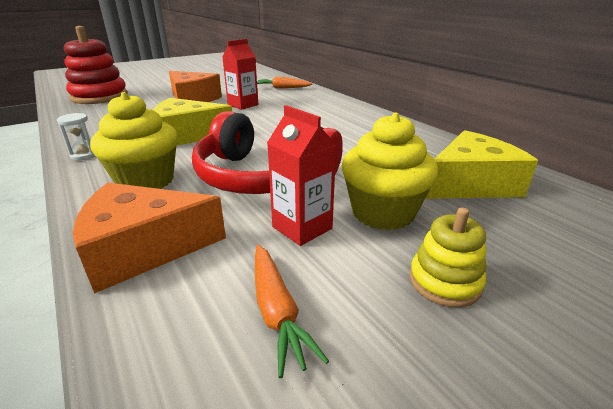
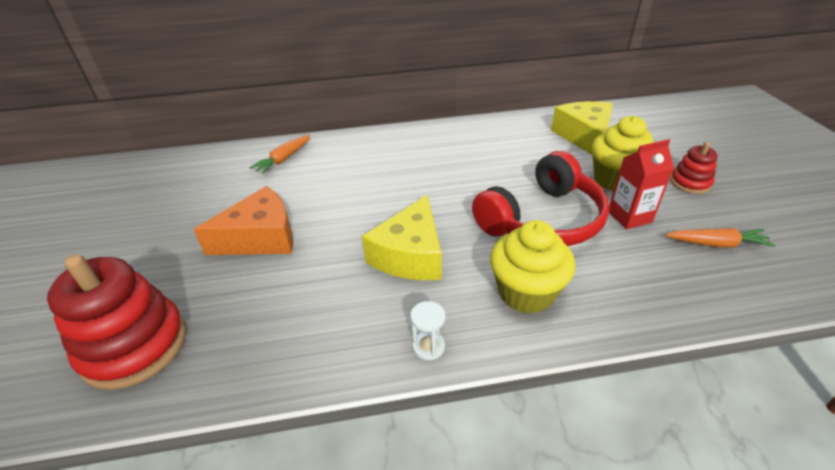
camera: 65 degrees left, 10 degrees up
(143, 249) = (648, 296): orange cheese -> none
(243, 105) = (328, 199): red carton -> none
(444, 281) = (690, 183): yellow stacking toy -> red stacking toy

